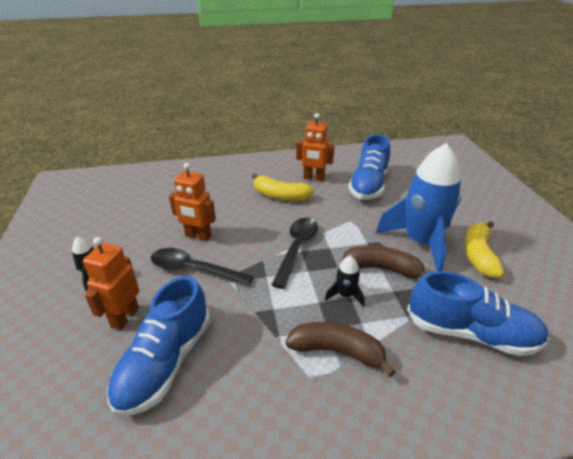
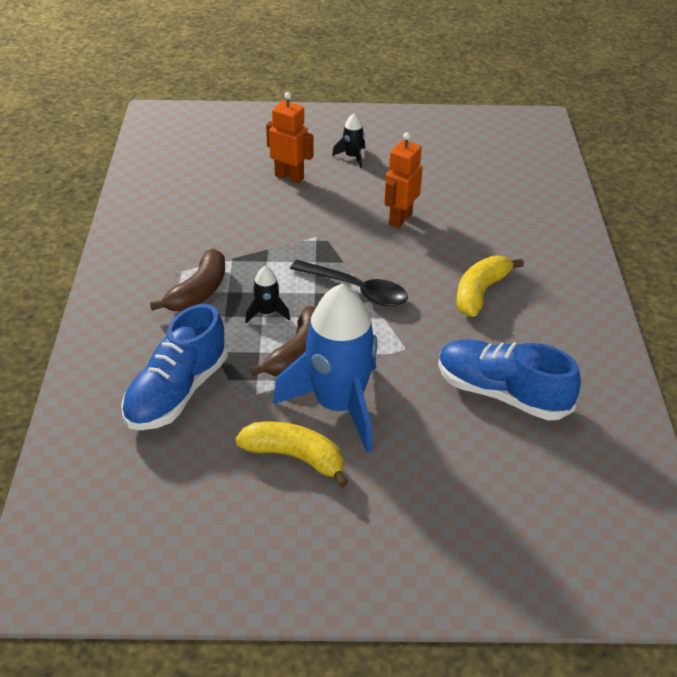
camera: 100 degrees right, 5 degrees up
(165, 362) = (231, 198): blue shoe -> none
(194, 269) = (342, 214): black spoon -> none
(314, 178) = (528, 334): orange robot -> none

